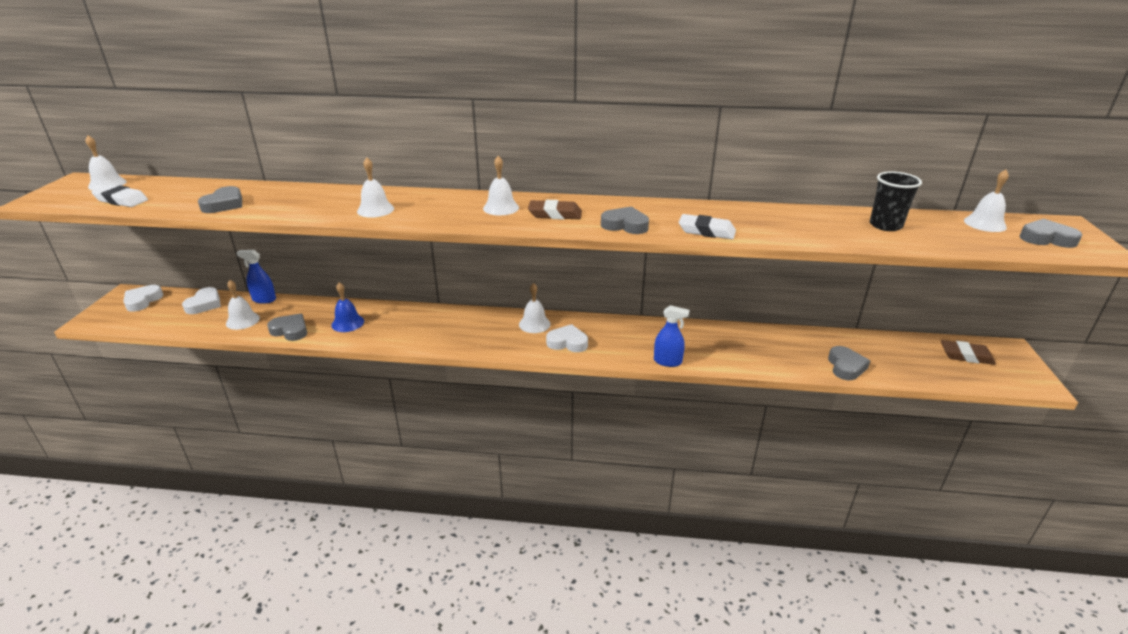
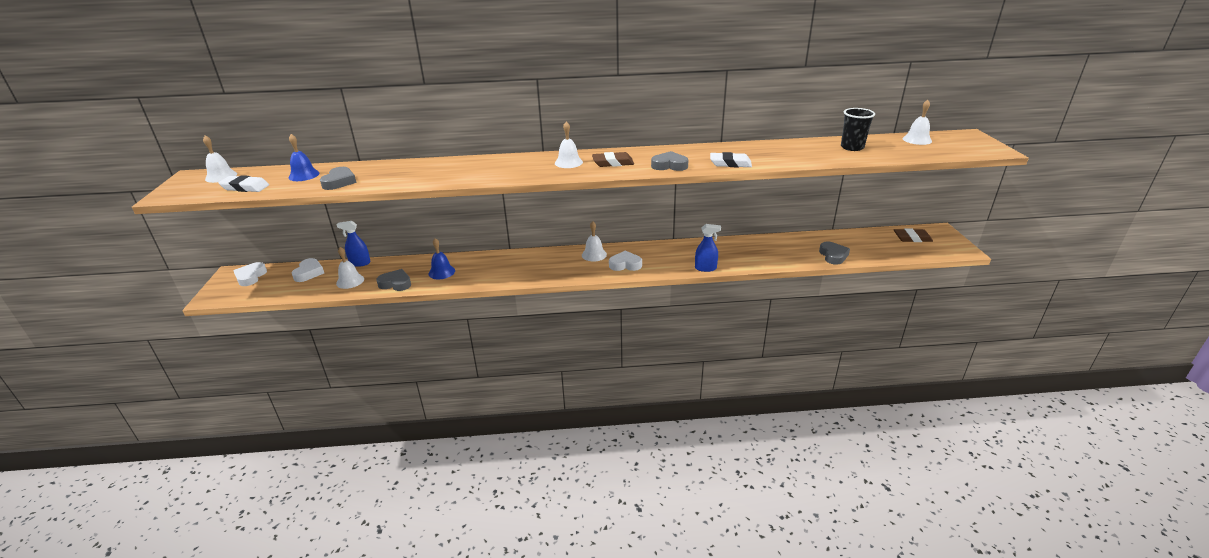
camera: 10 degrees left, 0 degrees up
(193, 192) = (304, 175): none -> blue bell
(375, 210) = (469, 173): white bell -> none
(1046, 238) = (959, 145): grey heart -> none

